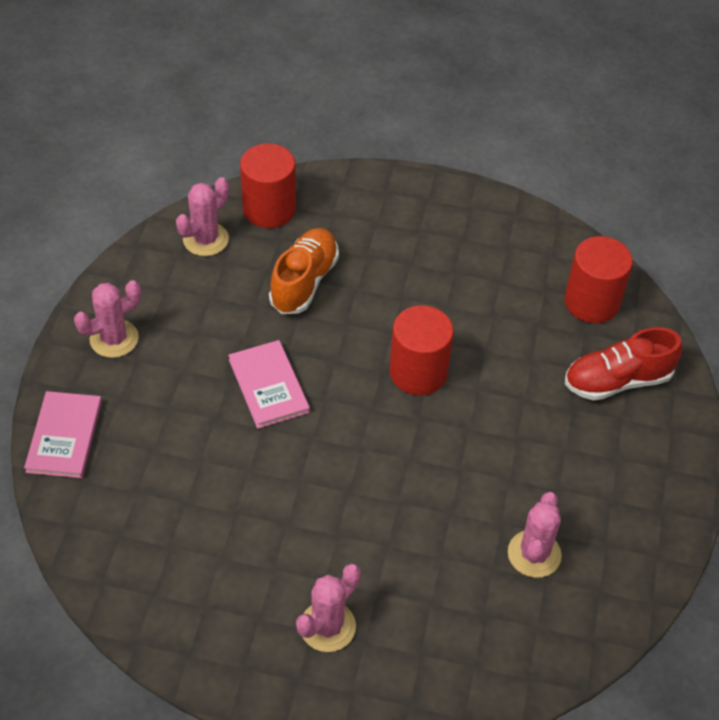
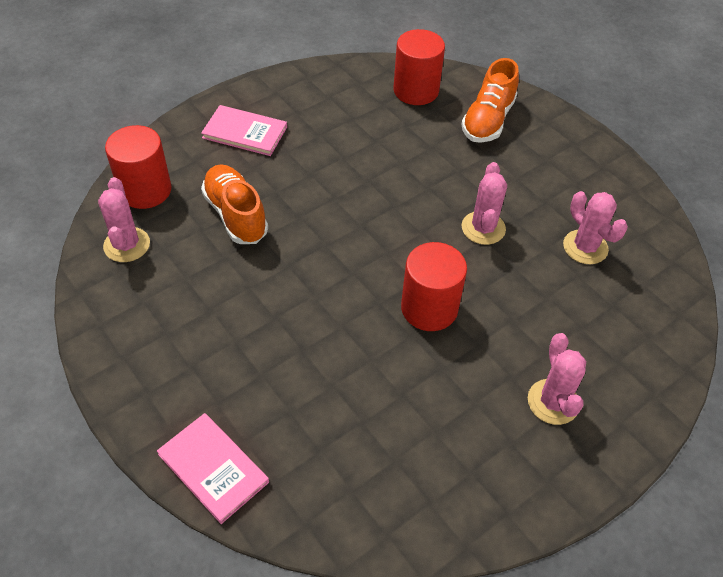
camera: 50 degrees left, 0 degrees up
(114, 339) = (153, 367): pink cactus -> pink cactus (483, 228)
(268, 386) = (307, 297): pink book -> pink book (245, 132)
(418, 372) = (383, 207): red cylinder -> red cylinder (429, 308)
(617, 381) = (488, 120): red shoe -> orange shoe

